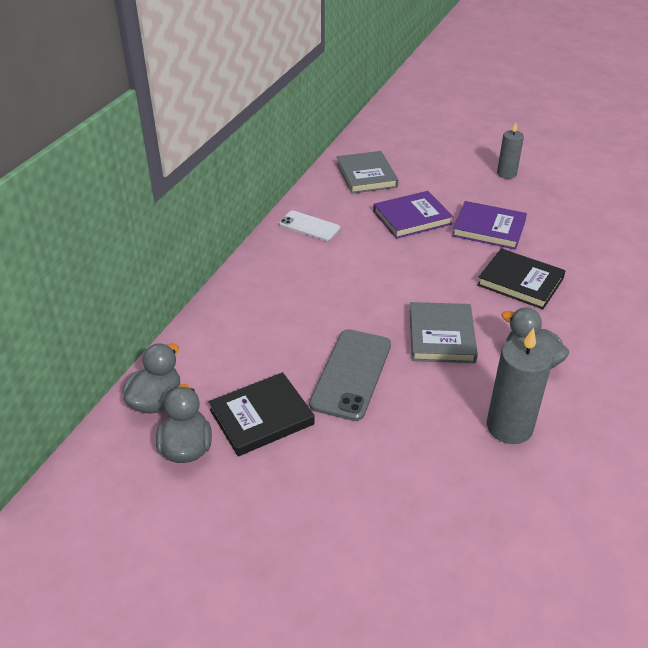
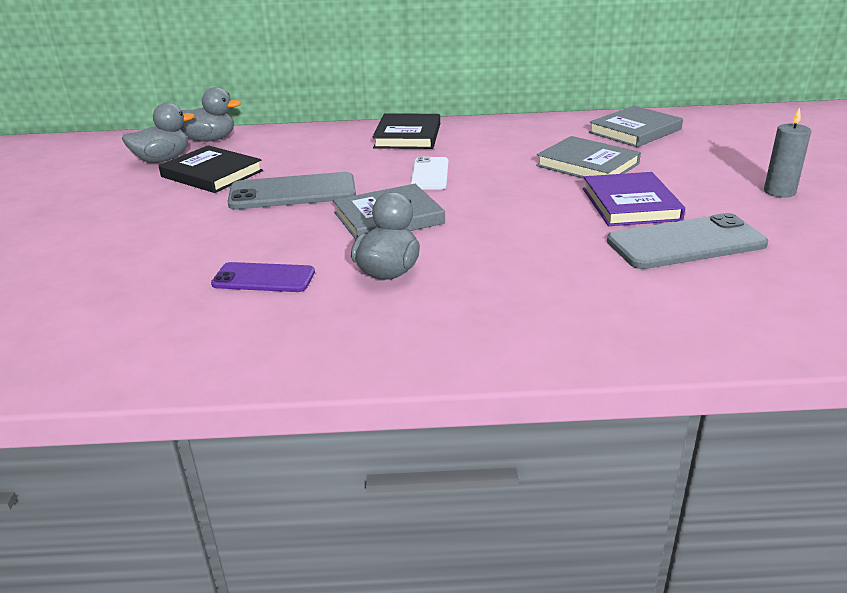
camera: 65 degrees right, 10 degrees down
(309, 226) = (503, 130): white phone -> white phone (430, 174)
(412, 218) = (587, 165): purple book -> grey book
(509, 427) = (263, 278): grey candle -> purple phone
(520, 282) = (541, 240): black book -> black book (408, 136)
(554, 233) = (685, 243): none -> grey phone

